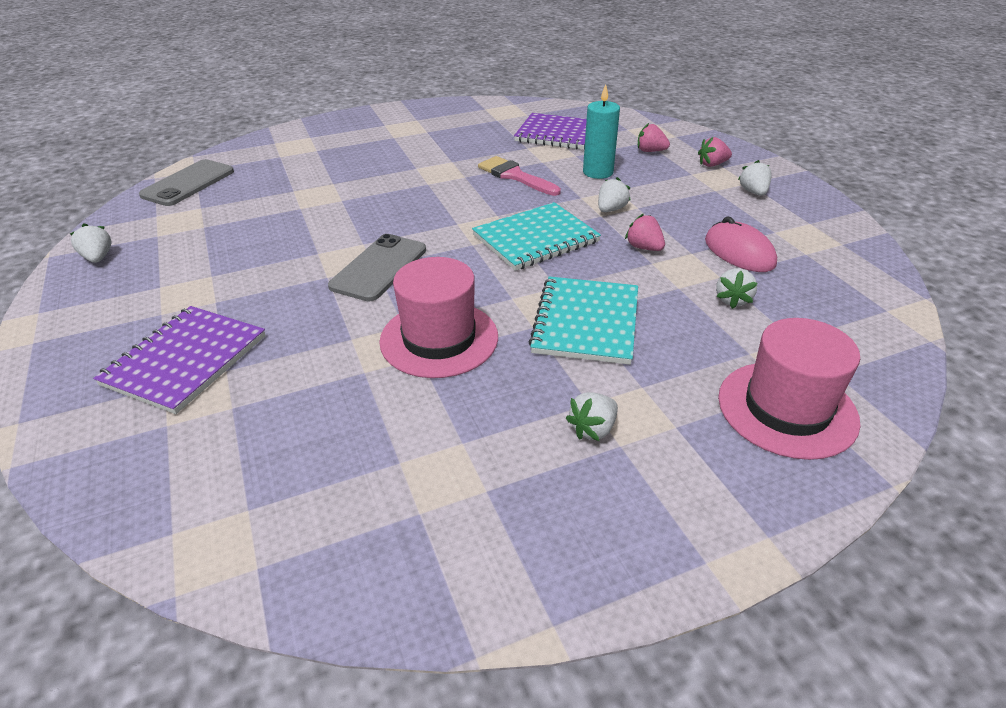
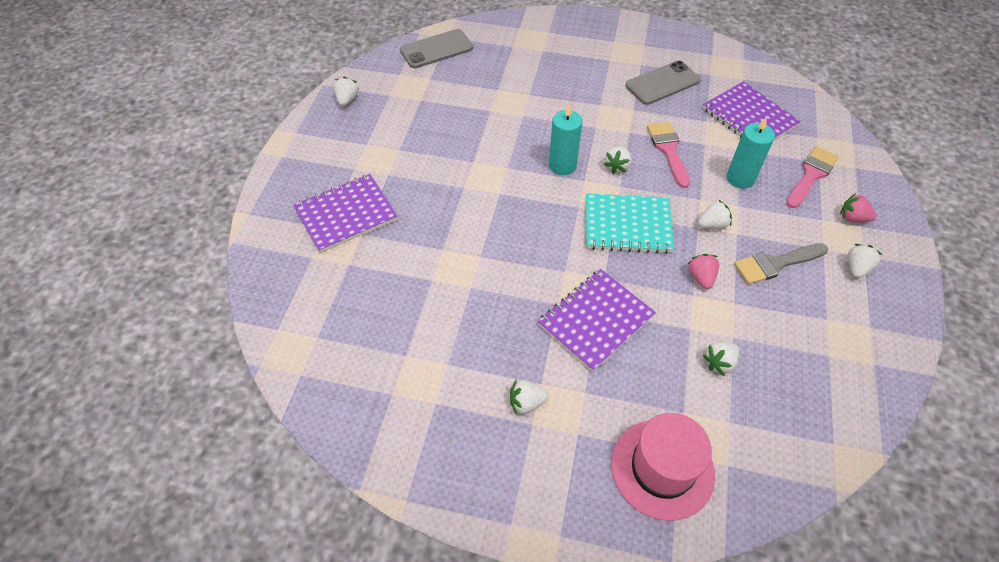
camera: 35 degrees right, 15 degrees up
(379, 268) = (501, 196): grey phone -> grey phone (662, 83)
(423, 221) = (562, 165): none -> turquoise candle
(439, 339) = (492, 279): pink hat -> none
(479, 202) = (617, 166): none -> white strawberry
(586, 322) = (595, 320): turquoise notebook -> purple notebook
(650, 151) = (811, 175): pink strawberry -> pink brush
(692, 214) = (775, 264): none -> grey brush
(739, 252) = (773, 323): pink mouse -> none

